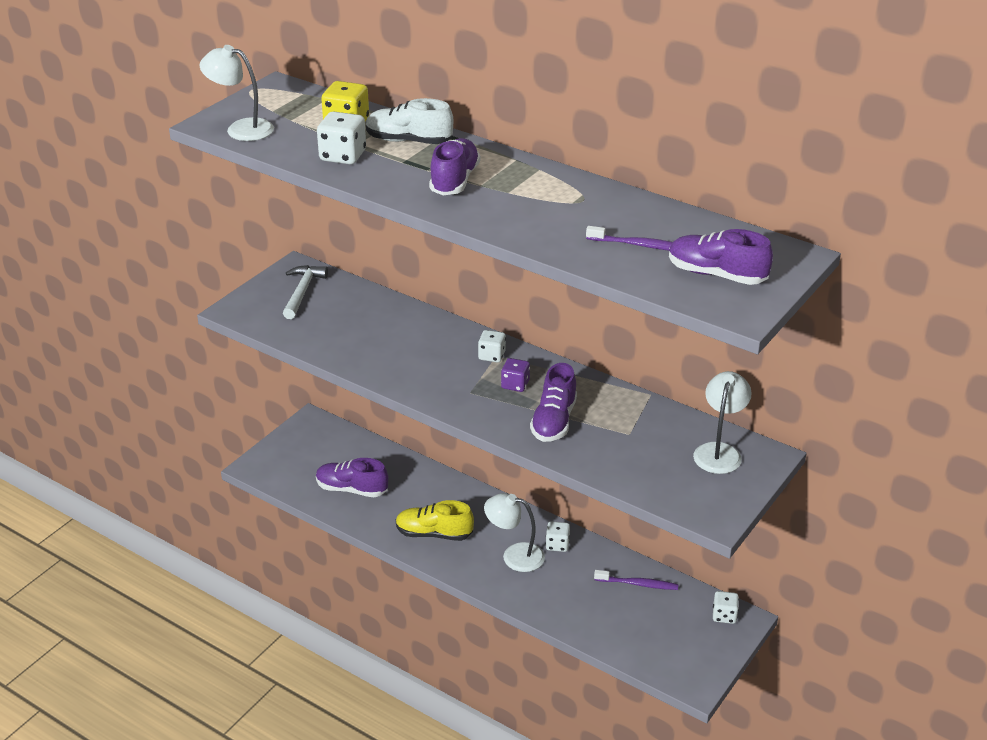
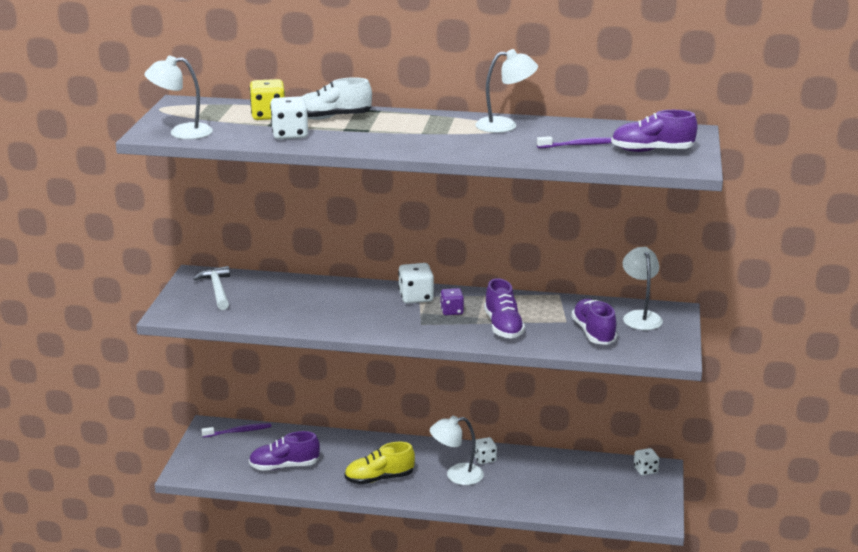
camera: 25 degrees left, 10 degrees down
(454, 181) = (398, 134): purple shoe -> purple shoe (593, 333)
(492, 356) = (416, 297): white dice -> white dice, size x1.52
(583, 195) = (505, 125): none -> white lamp
(638, 584) = (566, 467): purple toothbrush -> purple toothbrush (238, 431)

